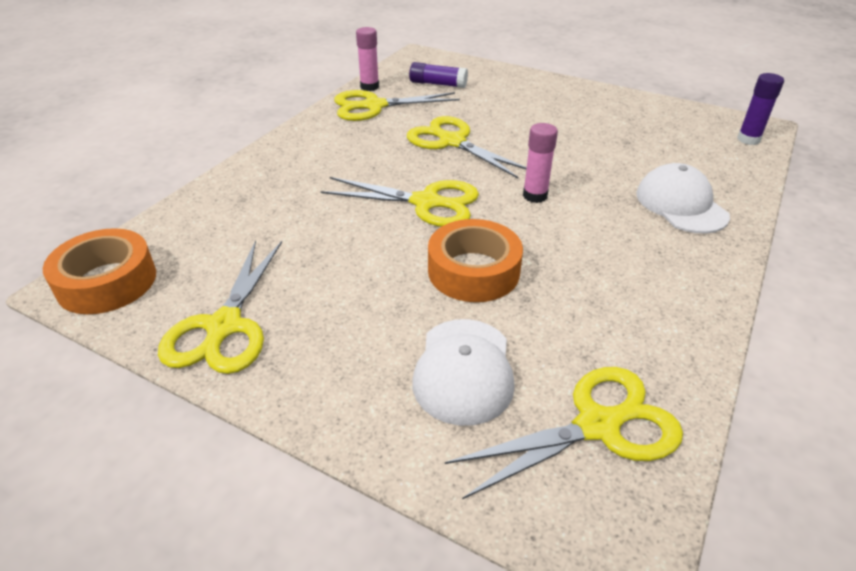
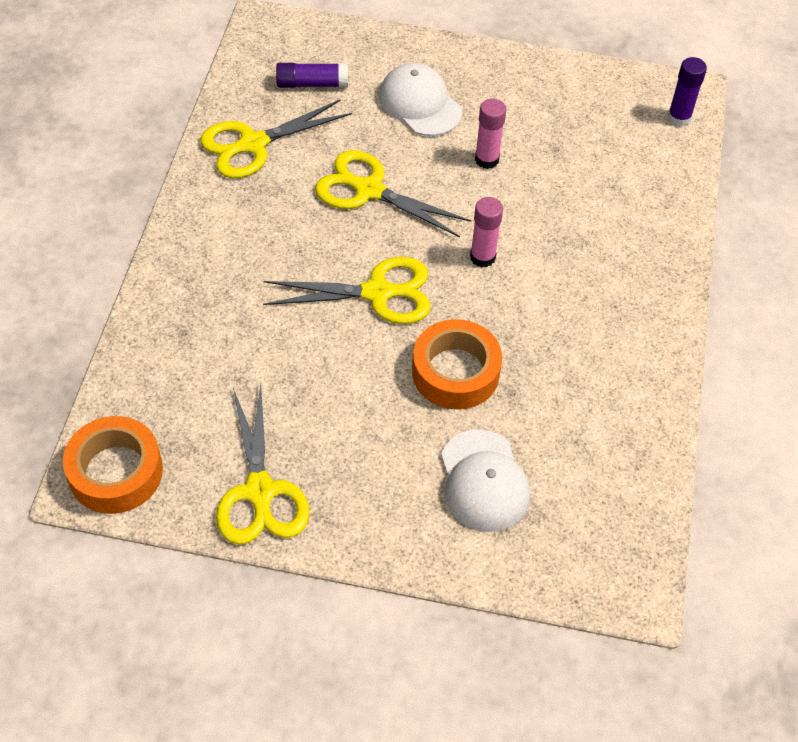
camera: 20 degrees left, 15 degrees up
(369, 87) = (230, 107): pink glue stick -> pink glue stick (486, 160)
(598, 425) = (600, 503): yellow scissors -> none
(681, 204) = (625, 237): white cap -> white cap (420, 104)

